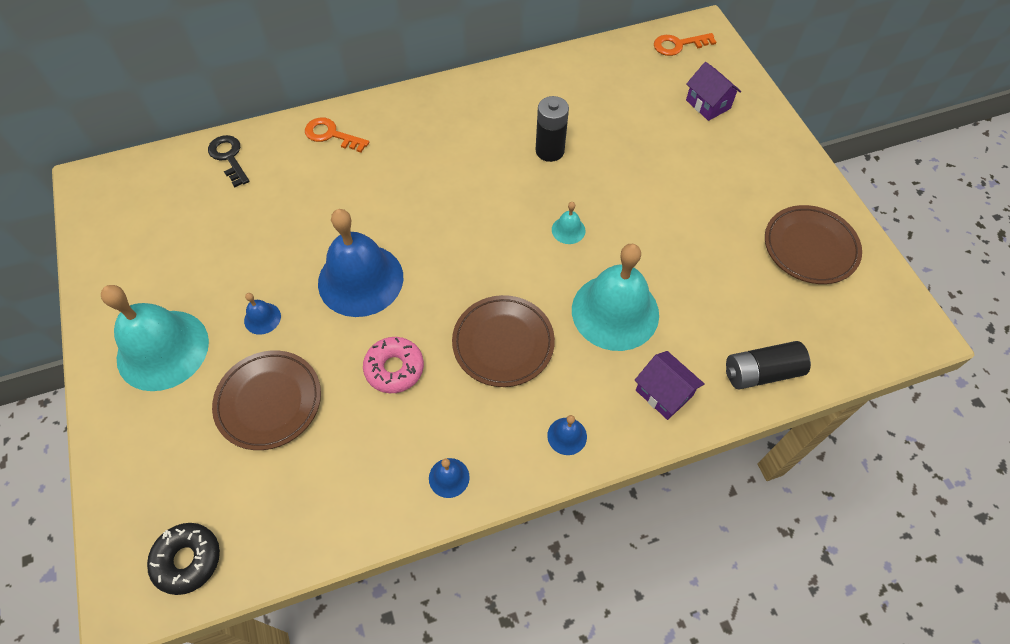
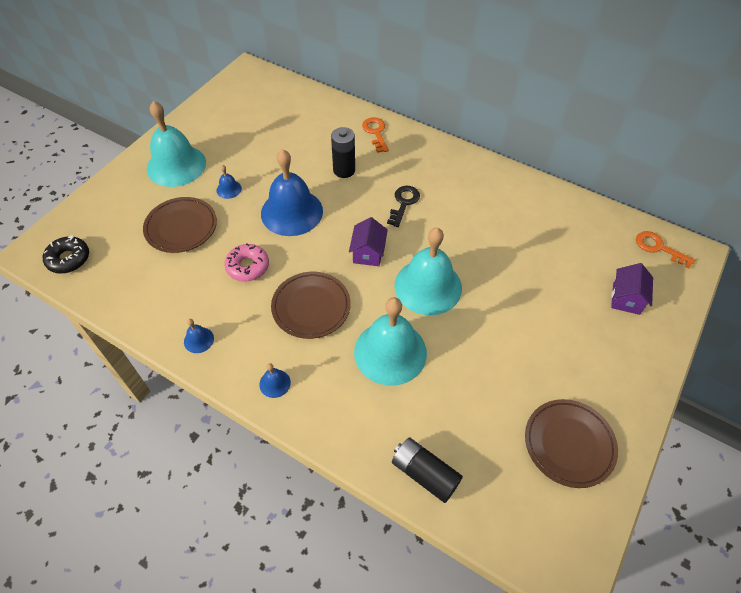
camera: 50 degrees right, 5 degrees down
(229, 157) = (315, 105): black key -> black key (403, 203)
(549, 151) = (479, 237): black battery -> black battery (344, 170)
(568, 230) = (428, 286): turquoise bell -> turquoise bell, size x2.42
(663, 393) = (353, 420): purple house -> purple house (368, 253)

